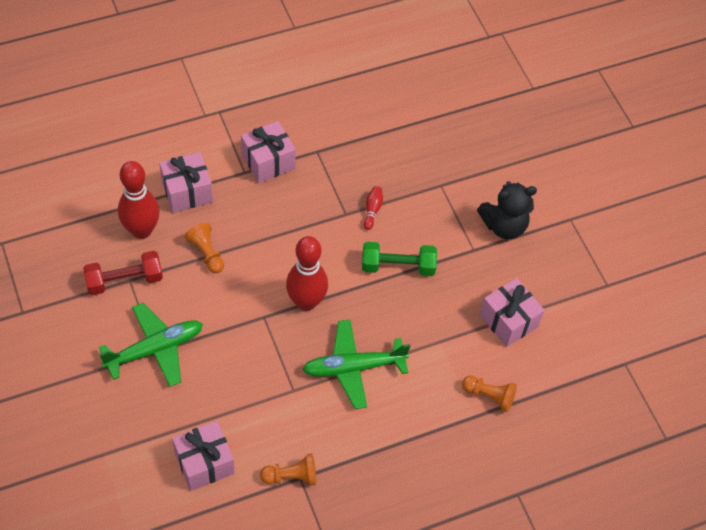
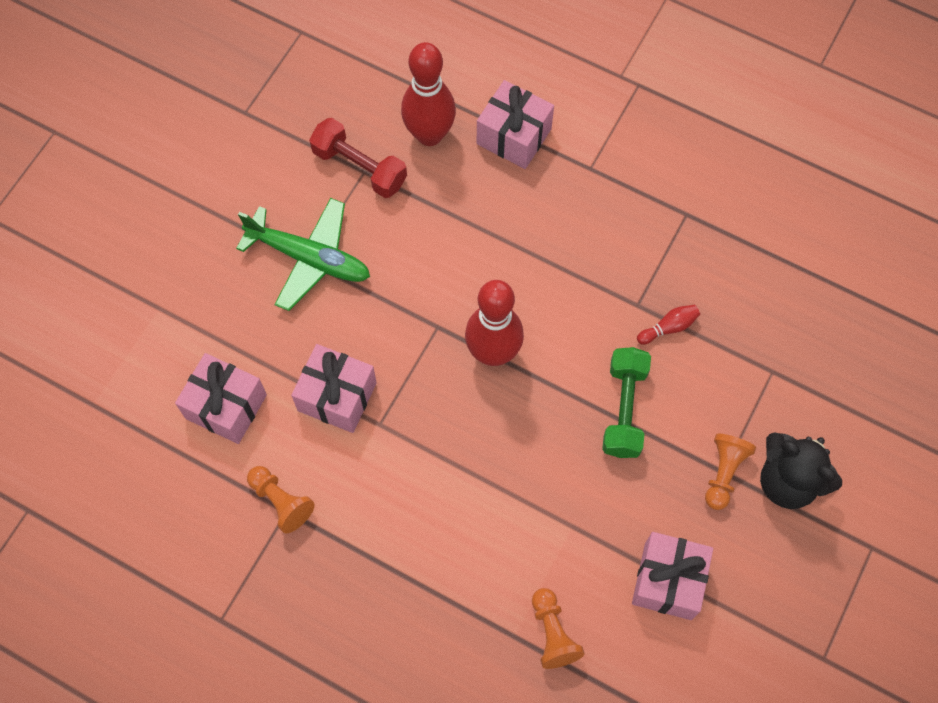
camera: 55 degrees right, 10 degrees up
(206, 253) = (460, 213): orange pawn -> orange pawn (723, 473)
(268, 161) = (625, 179): pink gift -> pink gift (337, 396)
(353, 368) = (458, 462): green plane -> none
(398, 266) = (624, 409): green dumbbell -> green dumbbell turned 45 degrees clockwise

